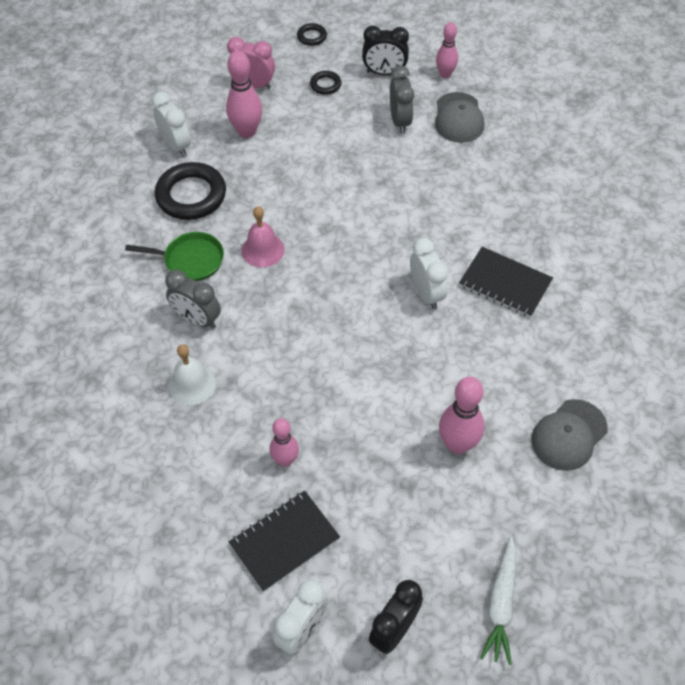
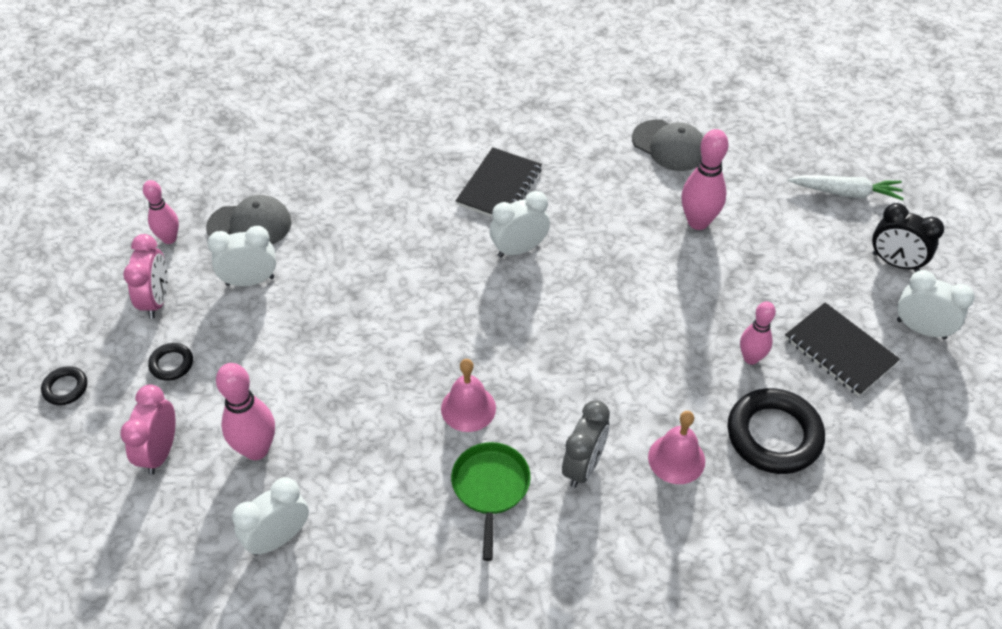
camera: 95 degrees left, 5 degrees down
(191, 195) = (376, 503): black ring -> black ring (774, 435)
(192, 384) = (676, 459): white bell -> pink bell
(384, 73) = (157, 300): black clock -> pink clock
(400, 121) = (250, 281): grey clock -> white clock

